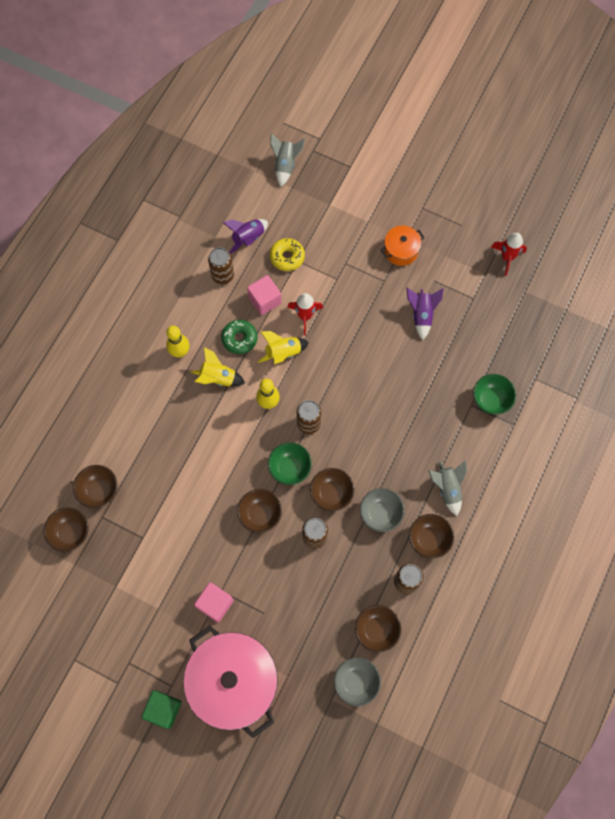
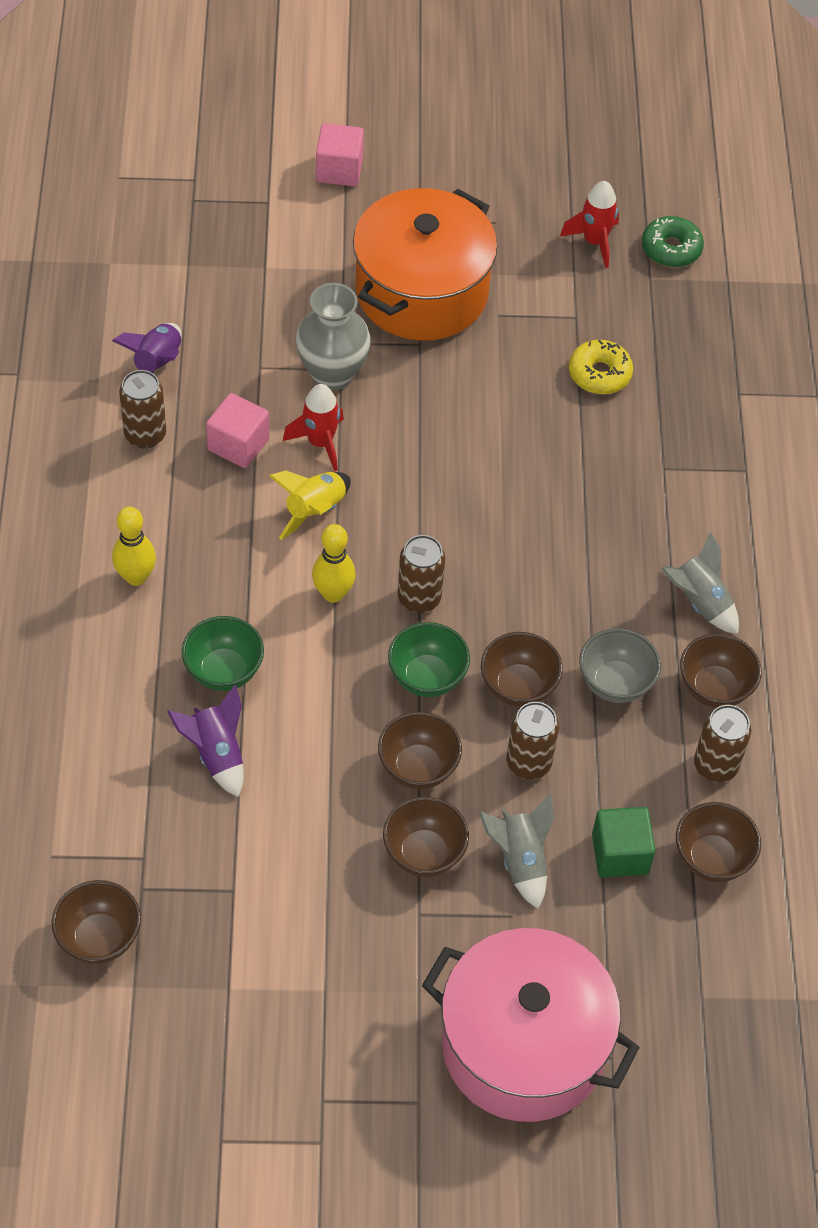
camera: 30 degrees left, 15 degrees down
(99, 491) = (114, 849): brown bowl -> brown bowl (424, 853)
(163, 709) = (427, 1146): green cube -> green cube (620, 854)
(215, 604) = (420, 938): pink cube -> pink cube (339, 170)
(218, 378) = (225, 590): yellow rocket -> none
(239, 339) = (228, 518): green donut -> green donut (671, 249)
(285, 165) = (159, 236): grey rocket -> grey rocket (520, 860)
(287, 257) = (239, 368): yellow donut -> yellow donut (599, 374)
(331, 280) = (332, 374): none -> grey vase
(356, 682) = (726, 952): grey bowl -> none
(401, 251) = (421, 292): orange pot -> orange pot, size x2.15
(421, 315) = (509, 370): purple rocket -> purple rocket (216, 754)
(490, 400) = (690, 449): green bowl -> green bowl (224, 671)

